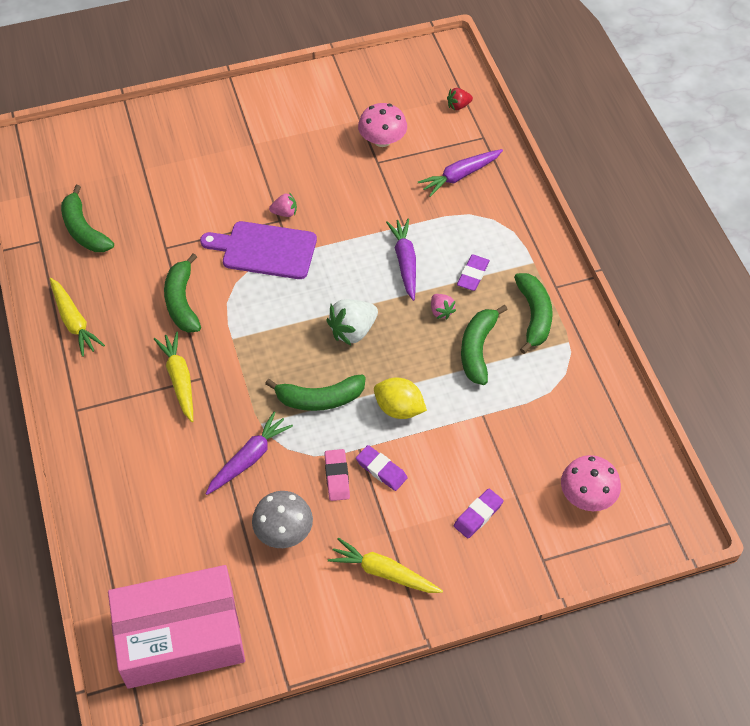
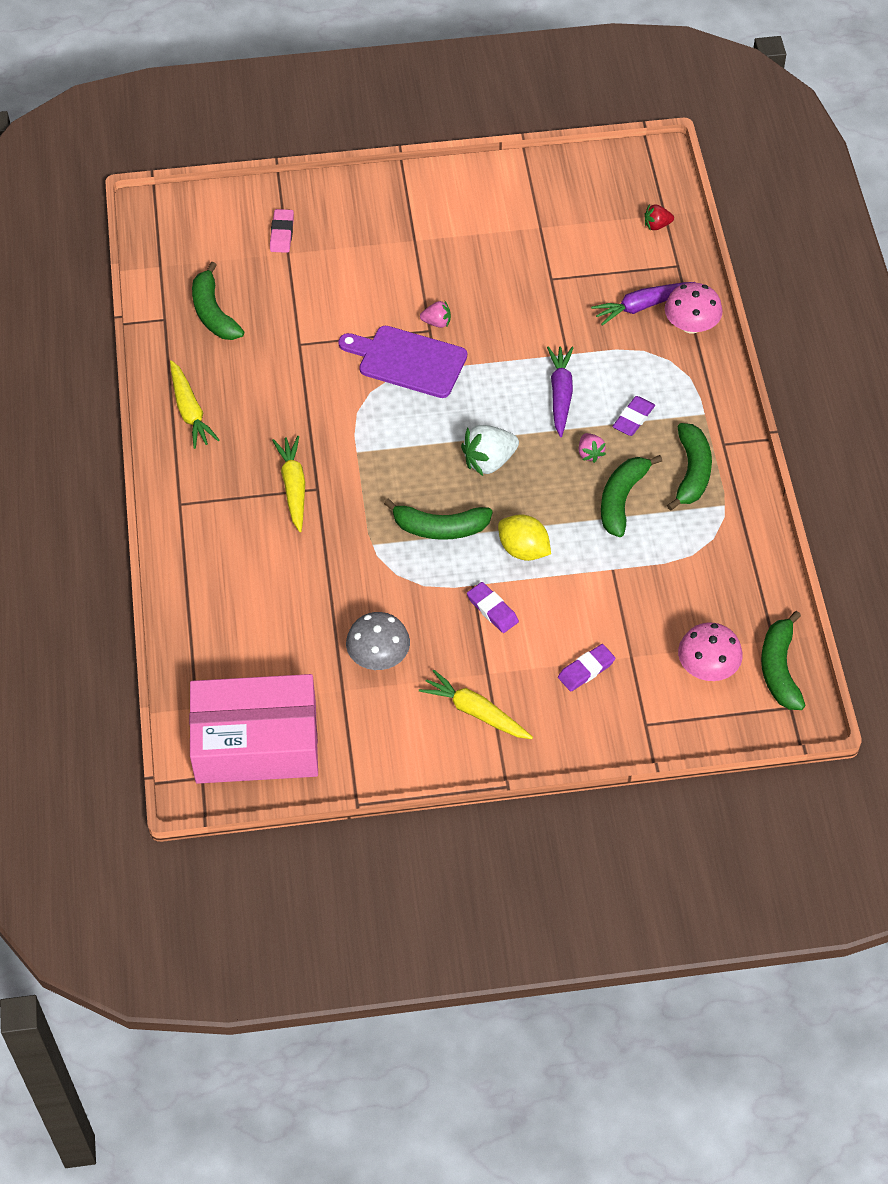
camera: 10 degrees right, 0 degrees up
(182, 302) = (308, 405): green banana -> green banana (779, 669)
(249, 458) = (354, 578): purple carrot -> none
(337, 477) = (444, 610): pink eraser -> pink eraser (282, 233)
(382, 140) = (561, 254): pink mushroom -> pink mushroom (691, 325)

